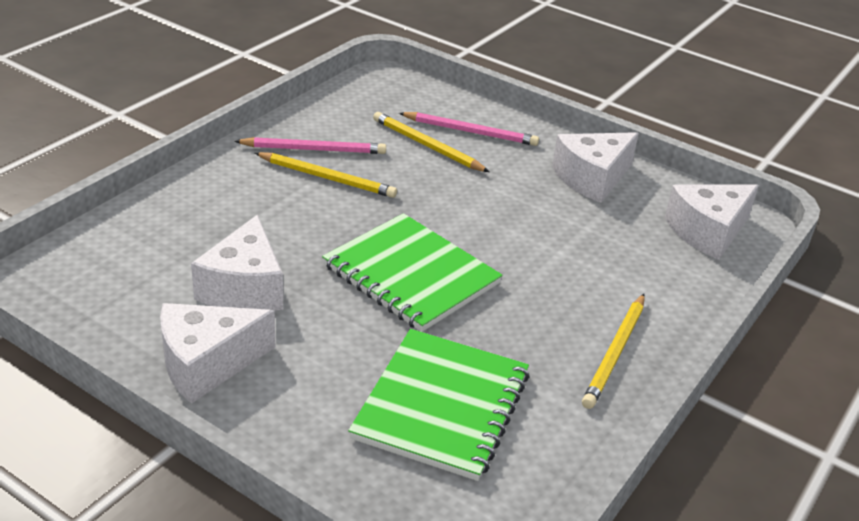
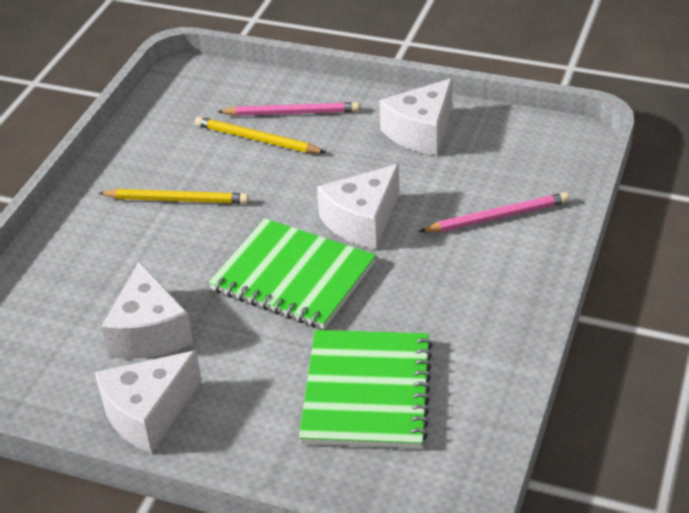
camera: 10 degrees left, 5 degrees up
(314, 149) = (152, 173): pink pencil -> pink pencil (497, 217)
(615, 353) = (496, 300): yellow pencil -> none
(707, 232) = (540, 159): white cheese -> white cheese (362, 221)

